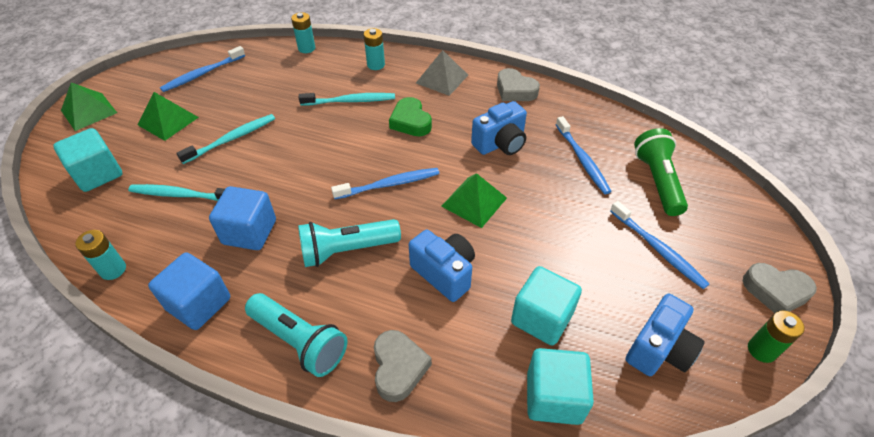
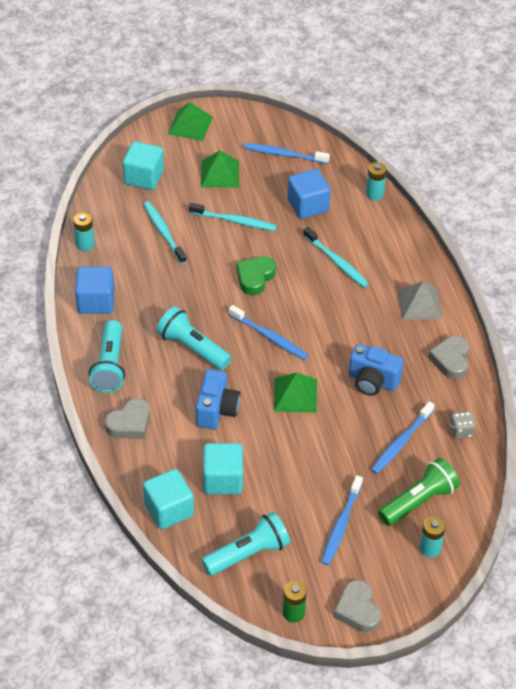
camera: 55 degrees right, 0 degrees up
(249, 232) = (165, 288): blue cube -> blue cube (308, 205)
(376, 65) = (396, 251): turquoise battery -> turquoise battery (430, 548)
(410, 121) = (347, 312): green heart -> green heart (255, 278)
(594, 120) = (461, 431): none -> grey dice
(659, 349) = (248, 553): blue camera -> turquoise flashlight

